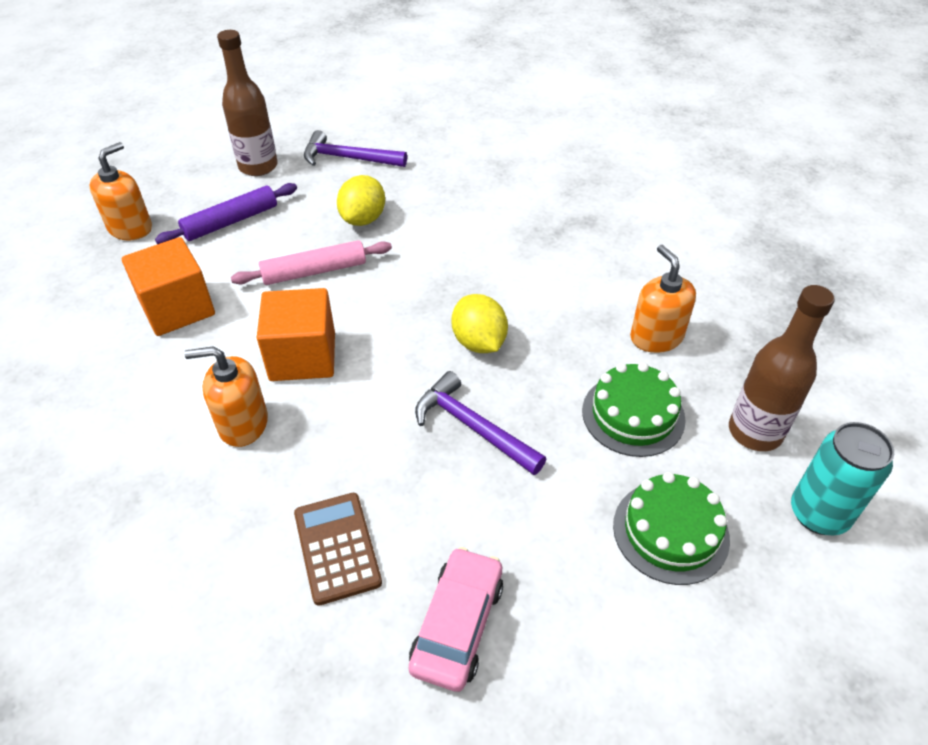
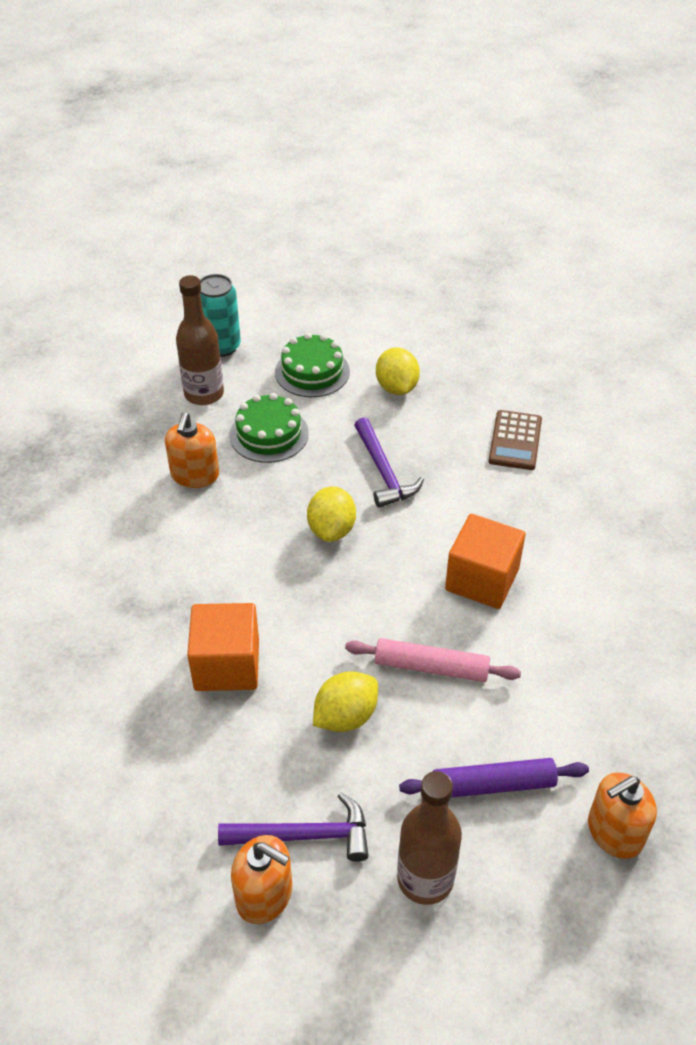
camera: 150 degrees left, 0 degrees up
(177, 308) = (580, 682): orange cube -> orange cube (227, 665)
(243, 424) = (551, 543): orange soap dispenser -> orange soap dispenser (264, 895)
(348, 158) = (304, 836): purple hammer -> purple hammer turned 45 degrees counterclockwise
(457, 625) = (465, 381): pink car -> none
(543, 562) = (396, 387): none -> yellow lemon

